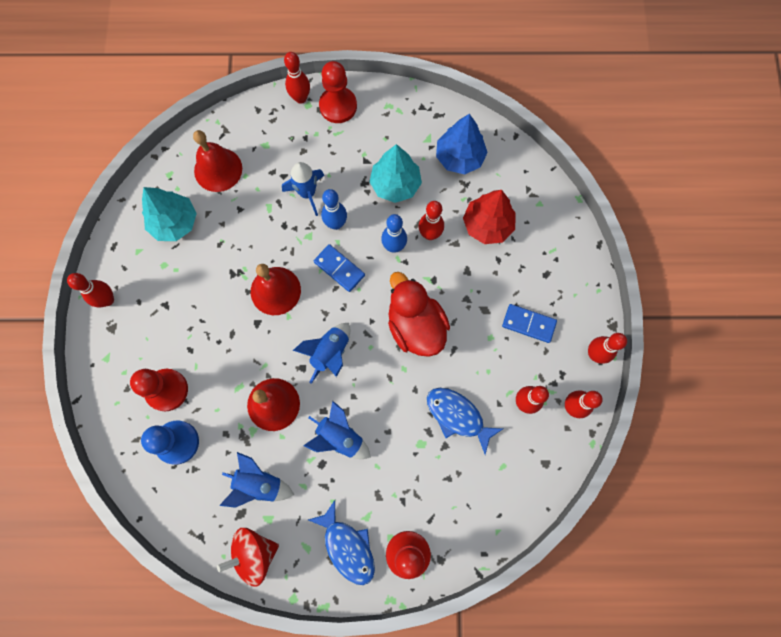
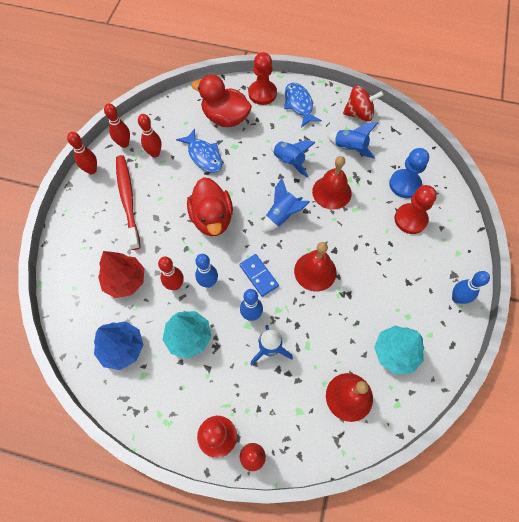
camera: 165 degrees left, 10 degrees down
(107, 300) = (457, 298): red bowling pin -> blue bowling pin
(449, 490) = (225, 118): none -> red duck
(528, 324) = (128, 200): blue domino -> red toothbrush

